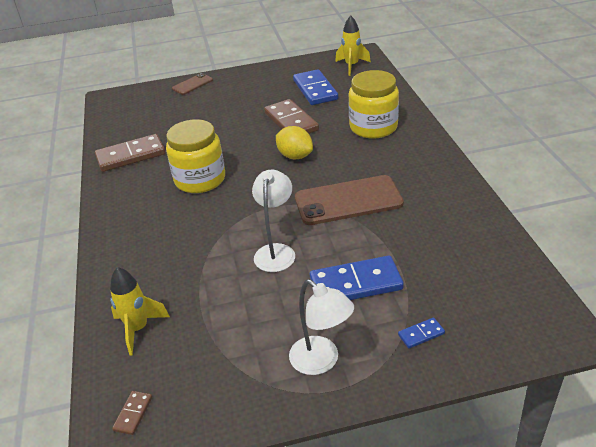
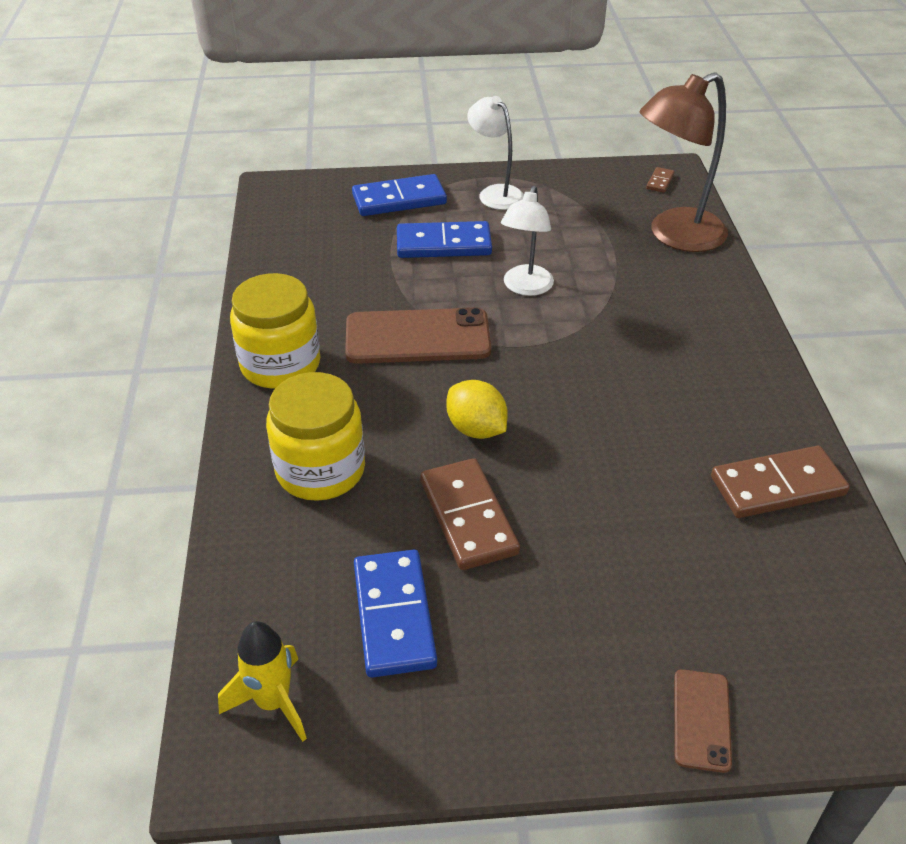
camera: 175 degrees left, 5 degrees up
(138, 329) = (675, 236): yellow rocket -> brown lamp
(192, 84) = (701, 720): brown phone -> brown phone turned 45 degrees counterclockwise
(200, 179) = (636, 409): yellow jar -> yellow jar (280, 365)
(421, 334) = (399, 200): blue domino -> blue domino, size x2.23

